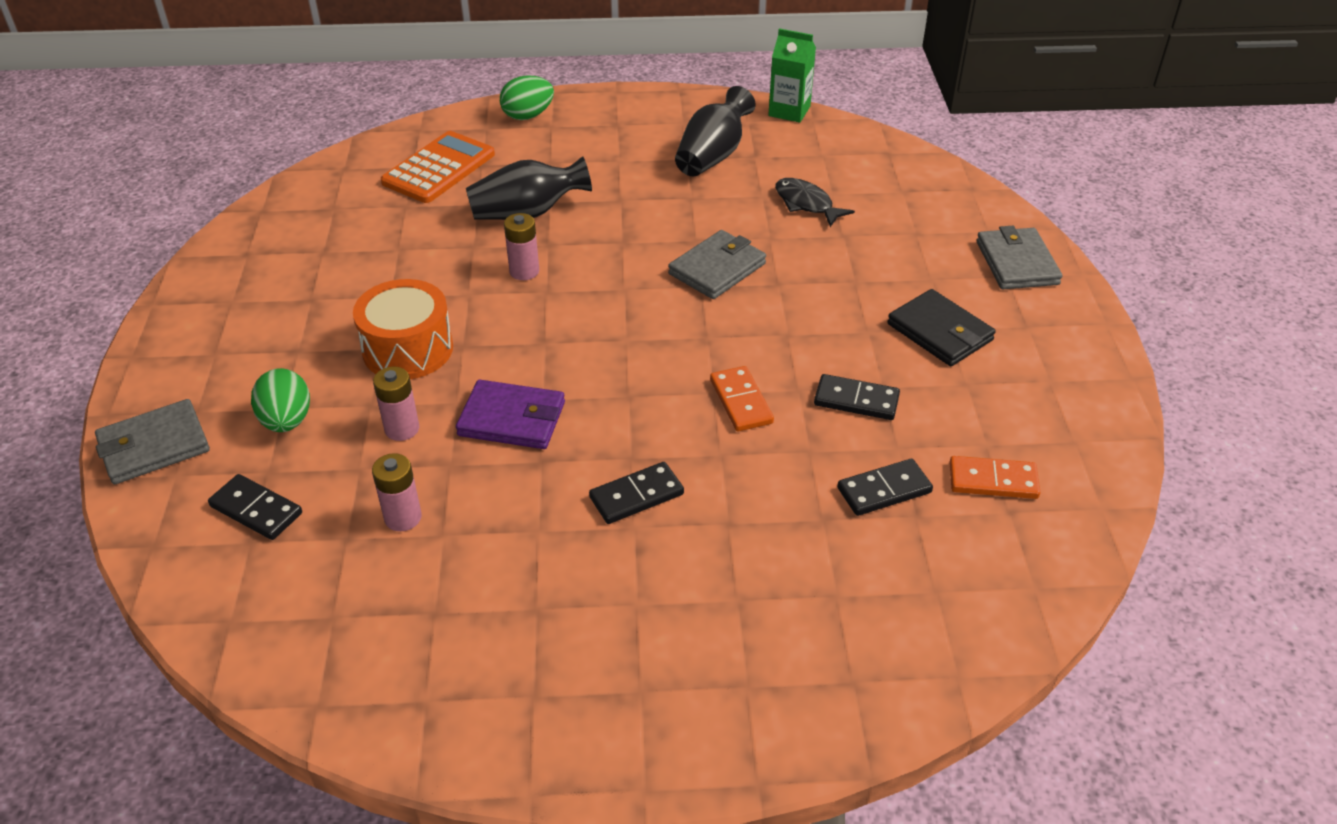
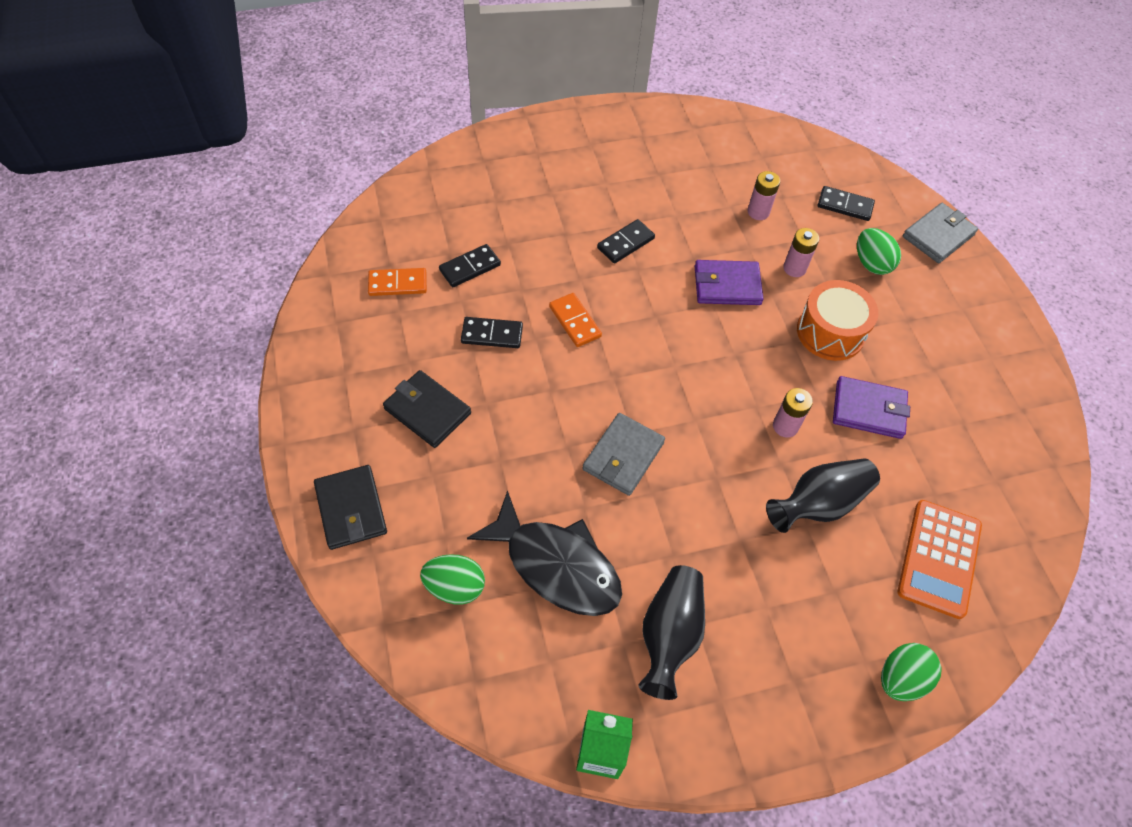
camera: 165 degrees right, 15 degrees up
(420, 273) = (868, 410): none -> purple wallet
(806, 204) = (556, 565): black fish -> black fish, size x1.81
(906, 202) = (455, 587): none -> green egg
(1017, 263) = (351, 509): grey wallet -> black wallet

